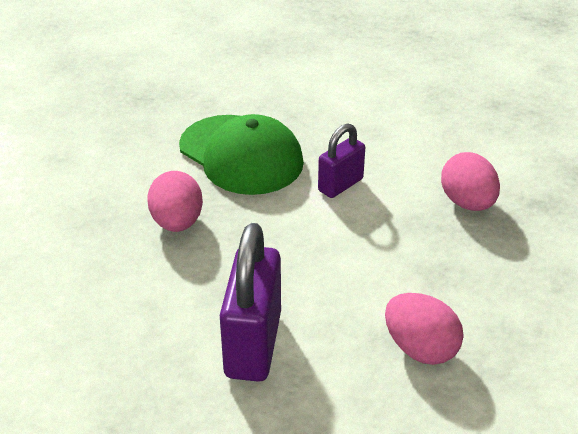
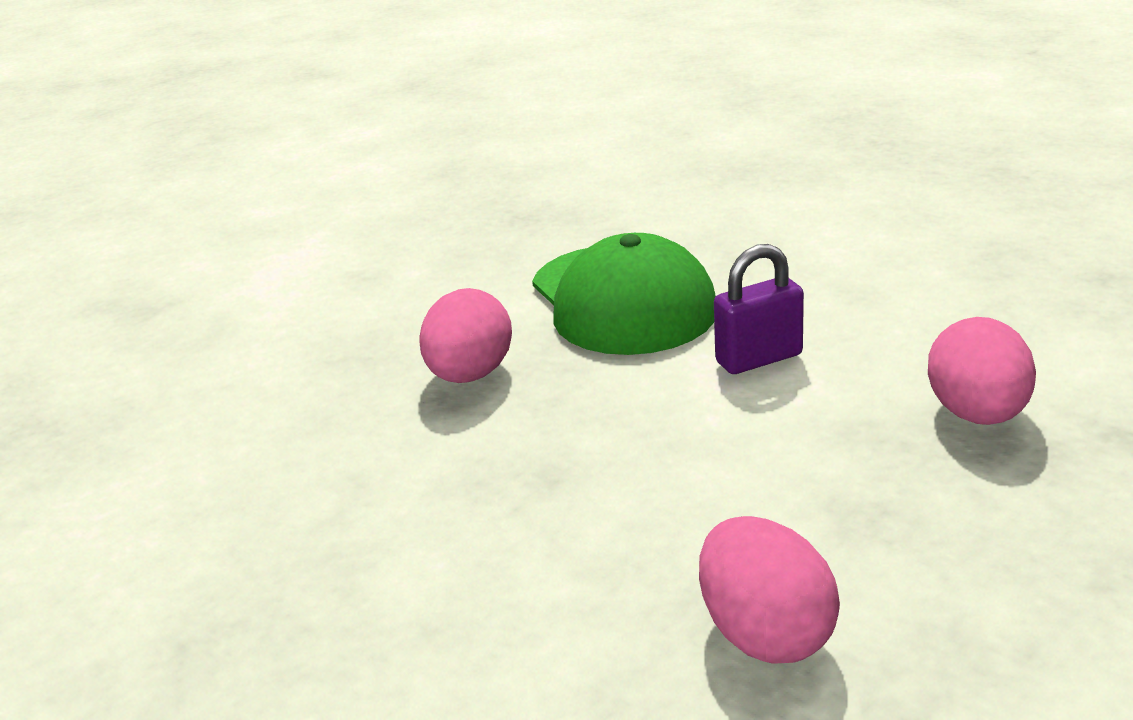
camera: 25 degrees right, 10 degrees down
(253, 344) = (475, 566): purple padlock -> none

